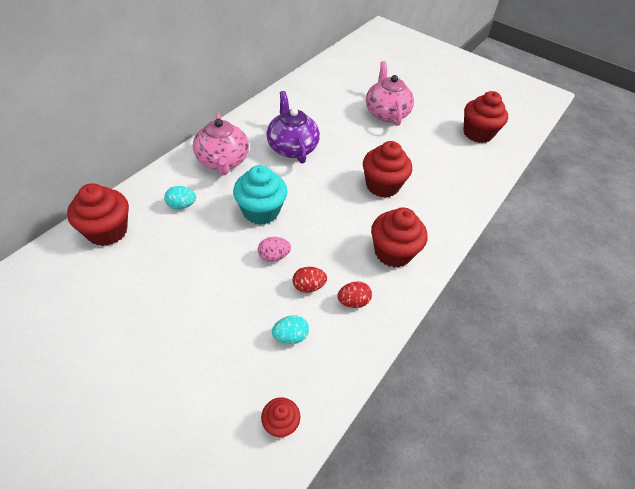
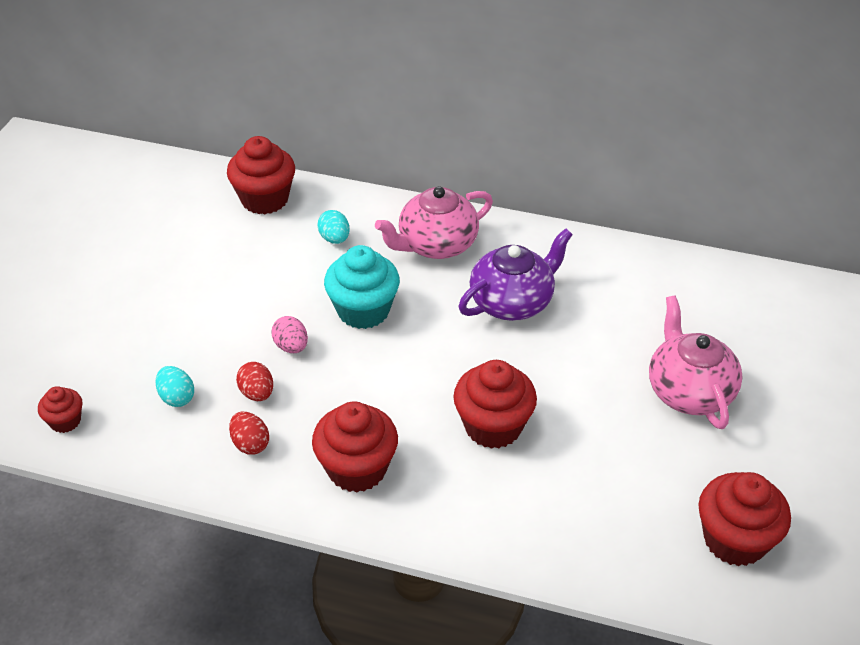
camera: 75 degrees right, 5 degrees down
(386, 113) = (689, 391): pink teapot -> pink teapot turned 75 degrees counterclockwise

